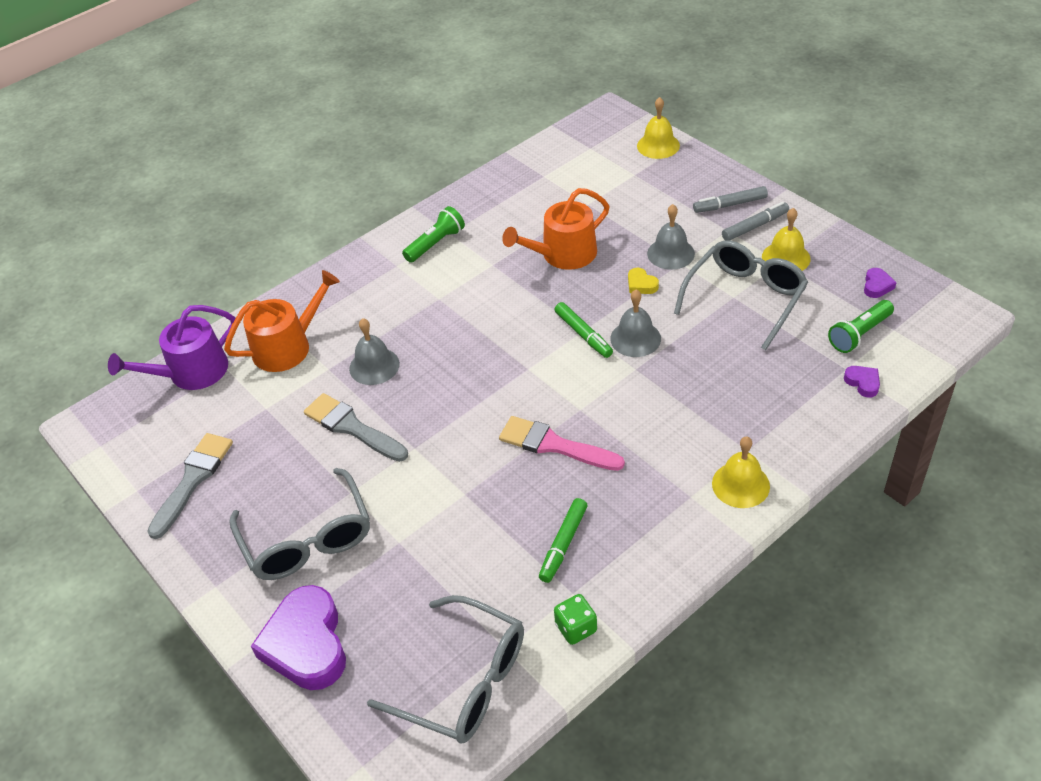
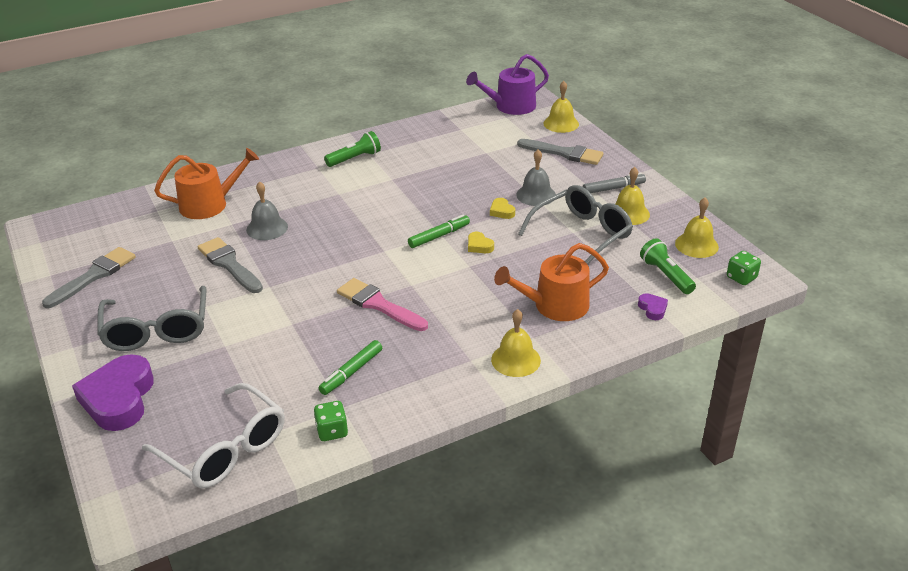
camera: 10 degrees right, 10 degrees down
(191, 372) = (130, 208): purple watering can -> purple watering can (510, 106)
(465, 682) = (225, 449): grey glasses -> white glasses
(563, 254) = (450, 181): orange watering can -> orange watering can (555, 306)
(583, 334) = (439, 236): green marker -> green marker turned 105 degrees counterclockwise
(635, 338) = (479, 246): grey bell -> yellow heart
(679, 187) = (564, 153): none -> grey brush
(730, 205) = (600, 171): grey marker -> none
(859, 334) = (665, 275): green flashlight -> green flashlight turned 90 degrees clockwise
(877, 286) = (696, 245): purple heart -> yellow bell
(942, 320) = (741, 278): none -> green dice

